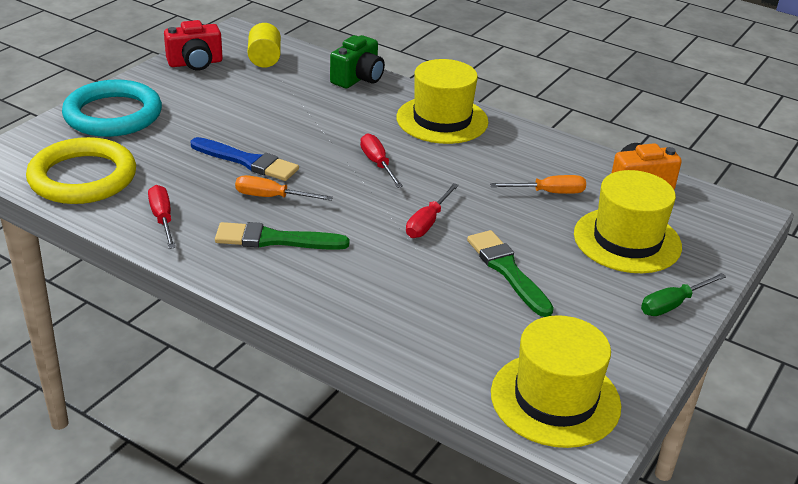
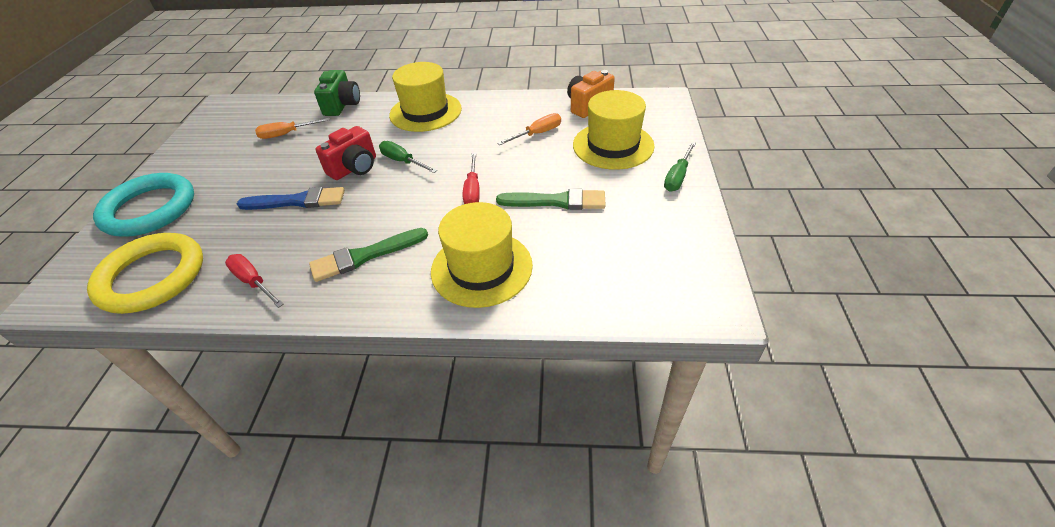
camera: 25 degrees left, 10 degrees up
(195, 63) = (200, 140): red camera -> red camera (354, 168)
(264, 59) = (258, 117): yellow cylinder -> none
(272, 197) = (338, 222): orange screwdriver -> orange screwdriver (287, 134)
(377, 164) = (403, 161): red screwdriver -> green screwdriver
(507, 271) = (556, 201): green brush -> green brush turned 150 degrees clockwise
(555, 399) = (667, 284): yellow hat -> yellow hat (481, 268)

